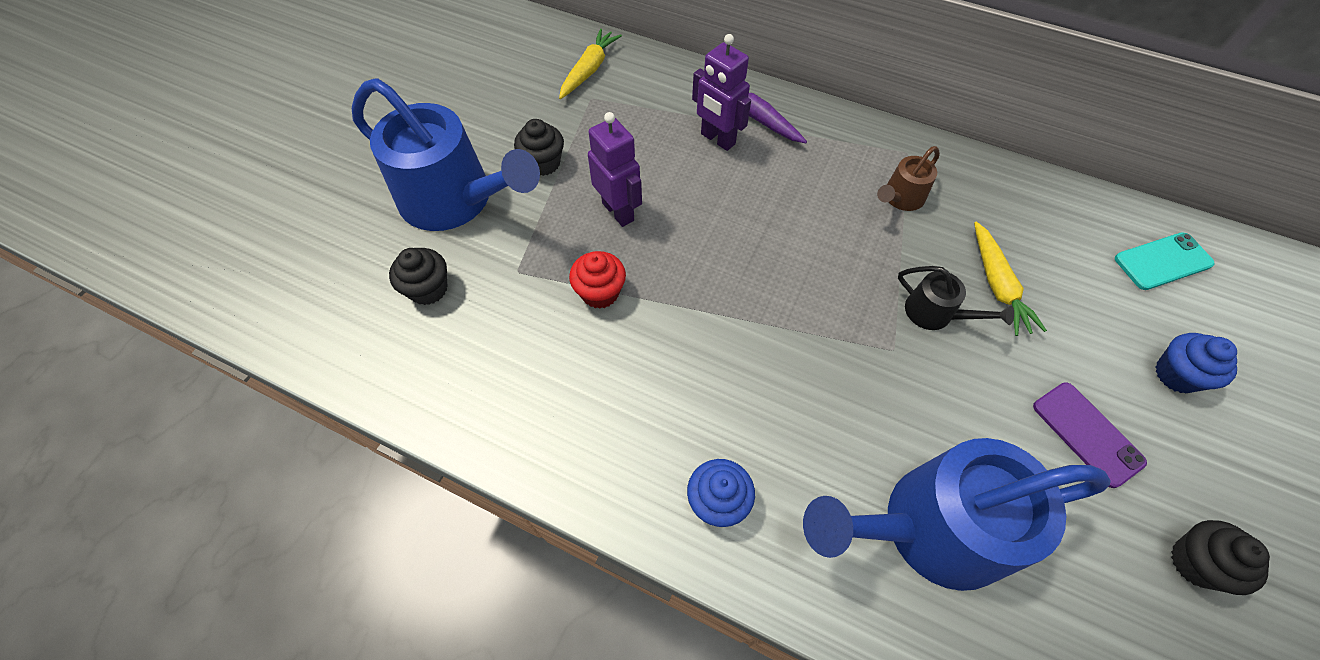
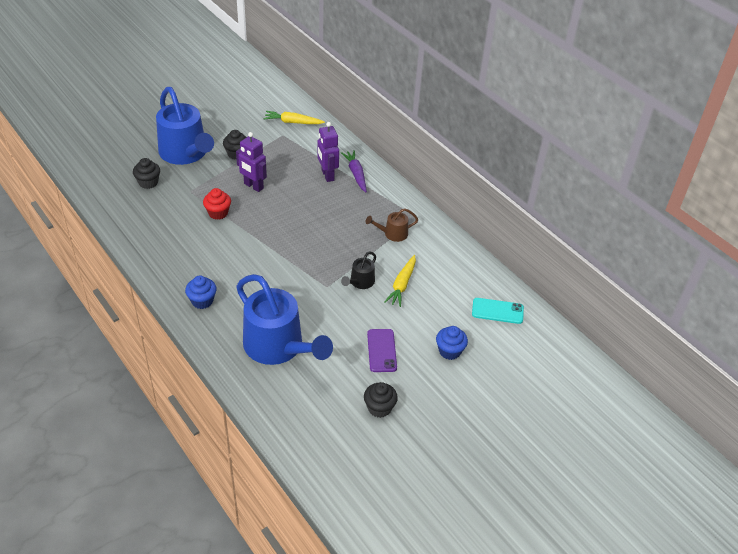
camera: 25 degrees right, 15 degrees down
(589, 70) = (293, 122): yellow carrot -> yellow carrot turned 135 degrees counterclockwise
(618, 211) = (253, 186): purple robot -> purple robot turned 135 degrees clockwise
(929, 528) = (278, 347): blue watering can -> blue watering can turned 150 degrees counterclockwise
(935, 313) = (360, 282): black watering can -> black watering can turned 60 degrees clockwise

